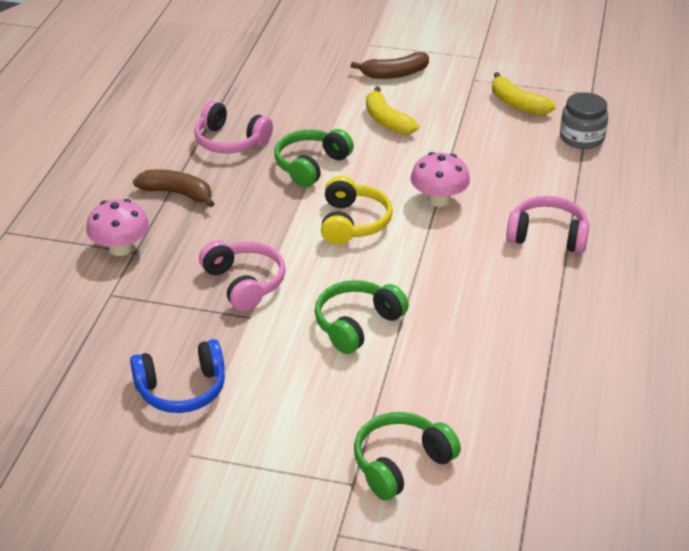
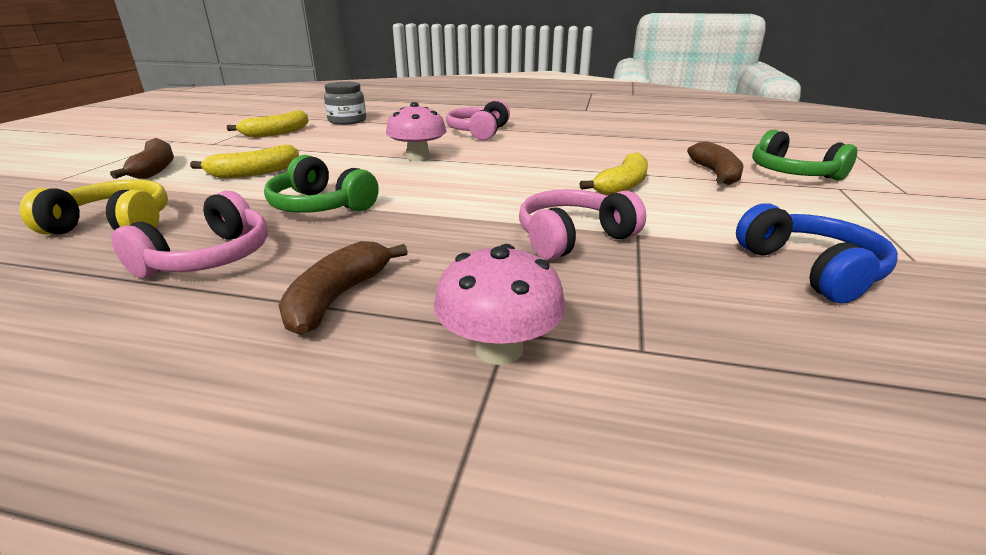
camera: 90 degrees left, 10 degrees down
(353, 223) = (449, 187): yellow headphones -> yellow headphones (114, 225)
(357, 324) = (622, 186): green headphones -> yellow banana
(395, 399) = (715, 174): none -> brown banana

